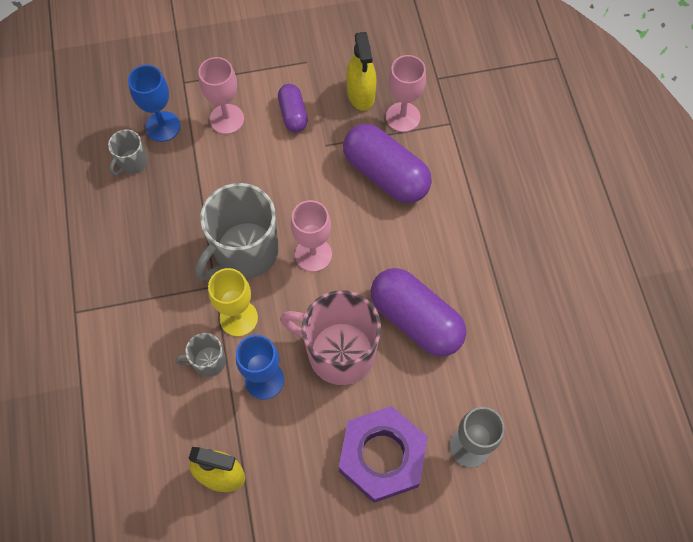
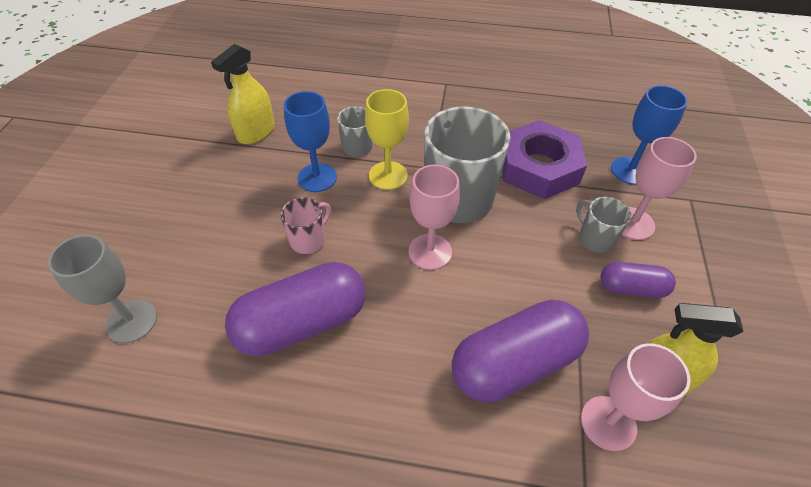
camera: 110 degrees right, 15 degrees down
(132, 163) = (588, 141): grey mug -> grey mug (595, 239)
(339, 352) = (308, 240): pink mug -> pink mug, size x0.48
(382, 456) = (184, 241): purple nut -> purple nut (538, 167)

